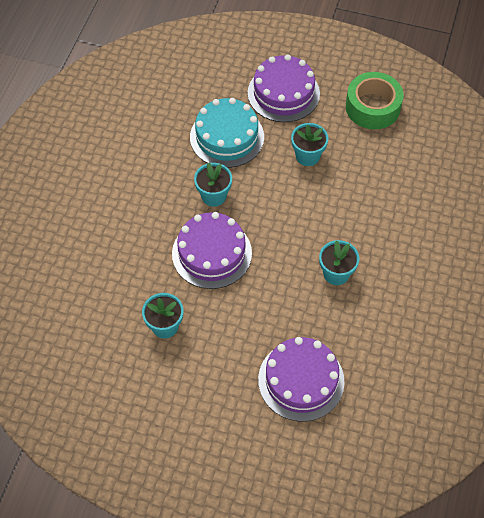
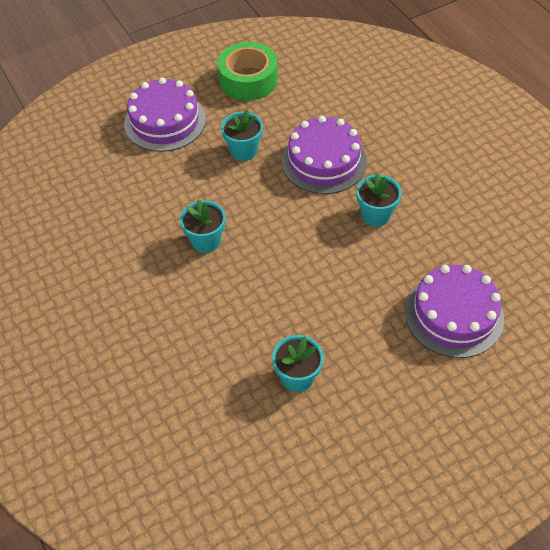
camera: 45 degrees left, 5 degrees down
(212, 253) = (261, 285): purple cake -> purple cake (324, 161)
(227, 137) = (159, 188): turquoise cake -> none

